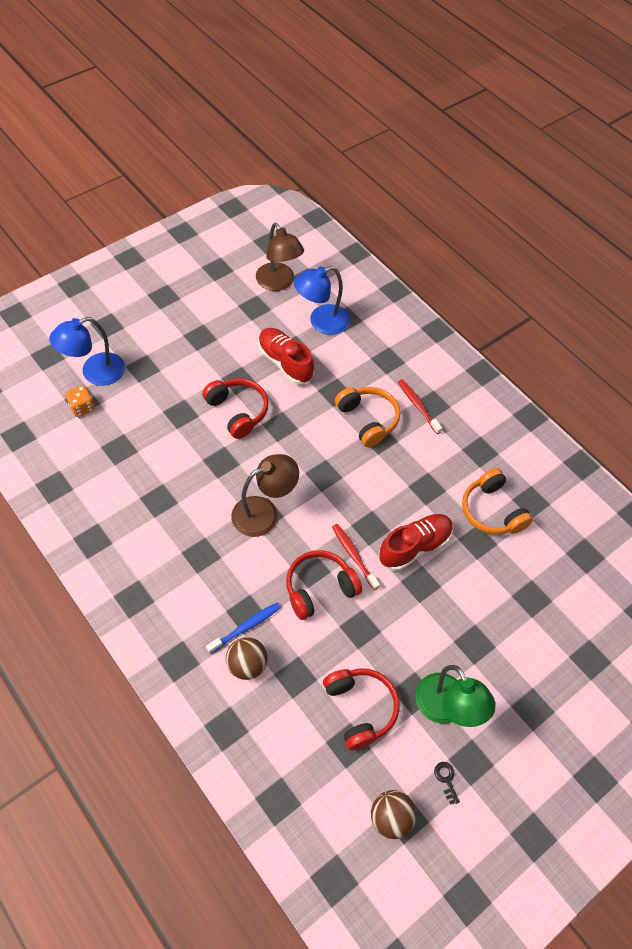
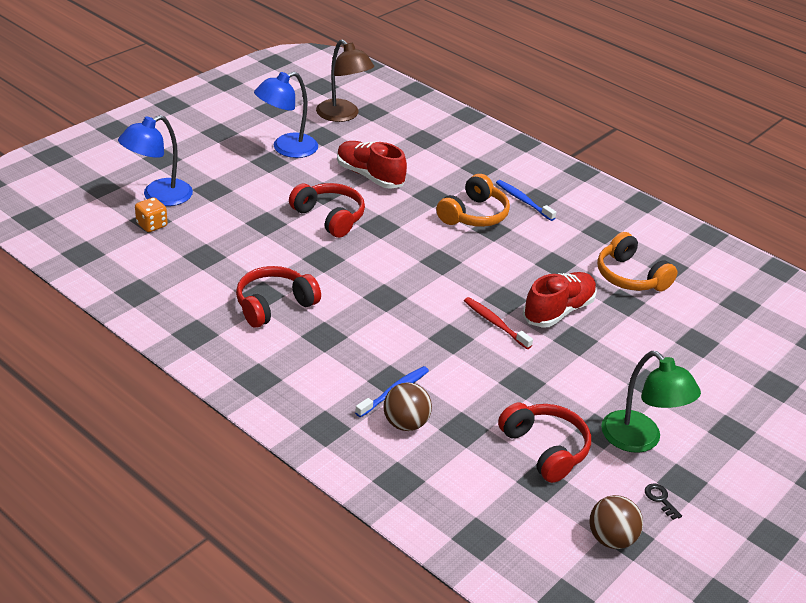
camera: 10 degrees left, 20 degrees down
(264, 512) = (384, 296): brown lamp -> none
(319, 588) = (466, 353): red headphones -> red headphones (274, 305)
(321, 322) = (398, 143): blue lamp -> blue lamp (286, 149)
(368, 420) = (474, 215): orange headphones -> orange headphones turned 75 degrees clockwise
(418, 406) = (523, 201): red toothbrush -> blue toothbrush

